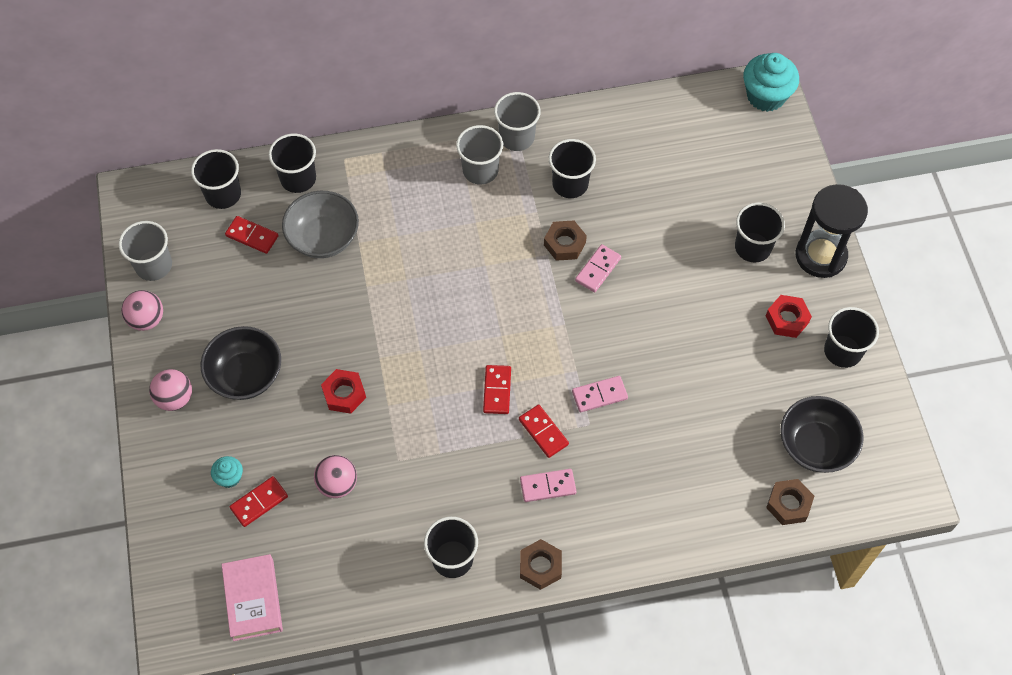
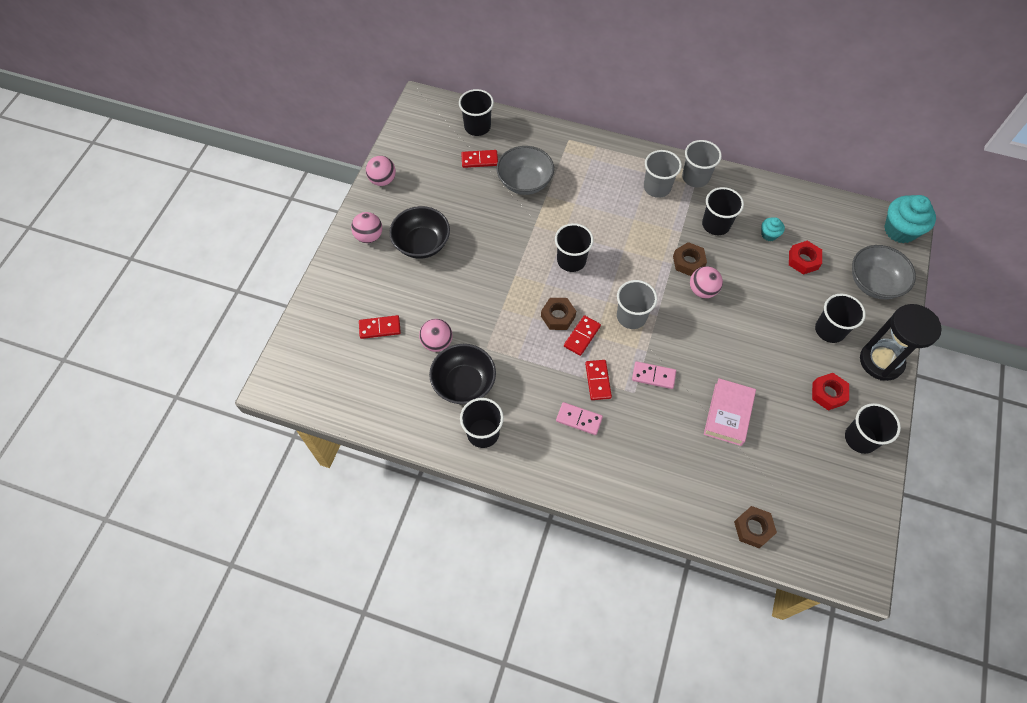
camera: 30 degrees right, 0 degrees up
(154, 265) = (407, 150): grey cup -> grey cup (631, 316)
(229, 477) = (371, 302): turquoise cupcake -> turquoise cupcake (769, 234)
(252, 236) = (479, 160): red domino -> red domino turned 60 degrees counterclockwise
(253, 599) = (337, 388): pink book -> pink book (728, 414)
(298, 179) = (531, 138): black cup -> black cup (571, 260)
(344, 394) = (477, 287): red nut -> red nut (803, 260)
(540, 566) = (540, 472): brown nut -> brown nut (558, 316)
(597, 269) = (702, 290): pink domino -> pink ball
(770, 171) = (874, 283): none -> grey bowl
(815, 445) = (799, 496): black bowl -> black bowl (464, 383)

